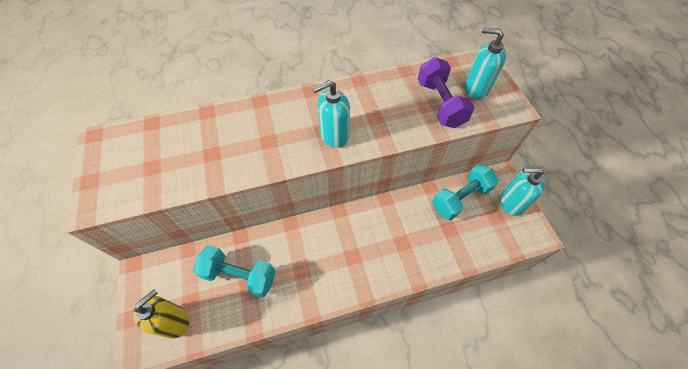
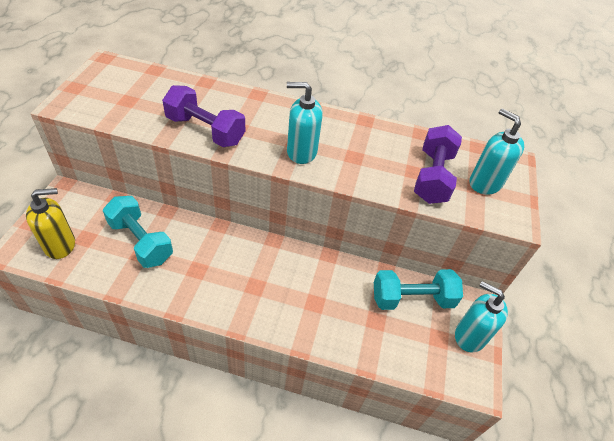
camera: 25 degrees right, 10 degrees down
(243, 159) = (205, 130): none -> purple dumbbell

